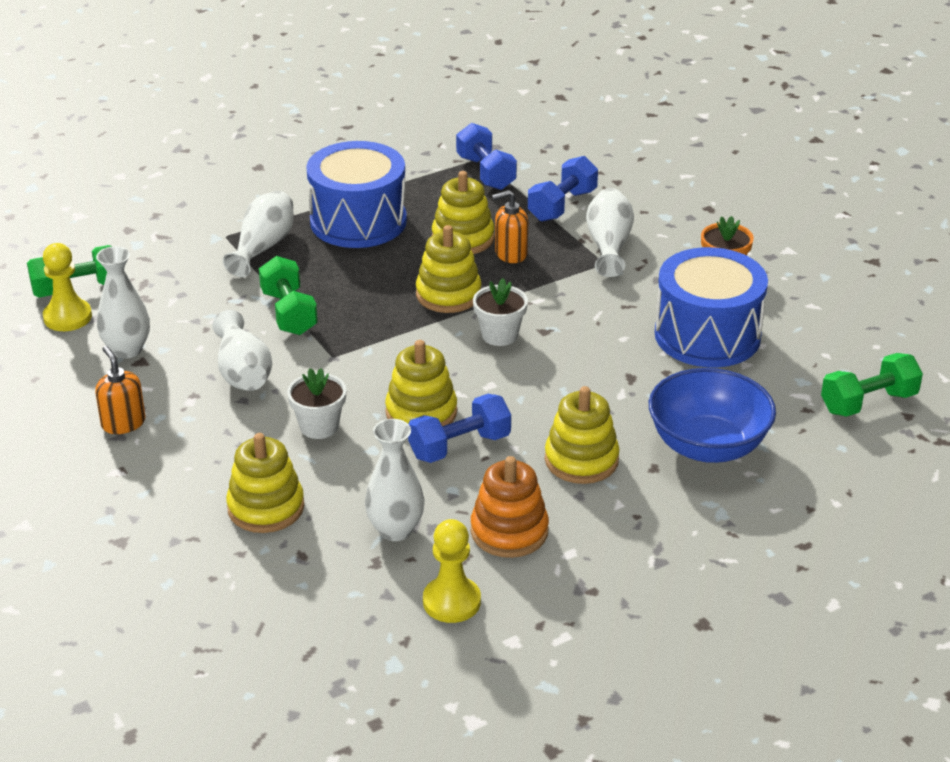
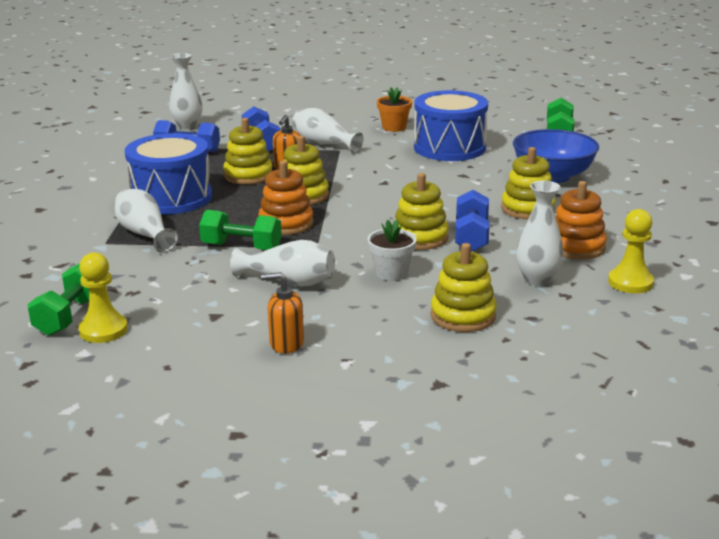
camera: 55 degrees left, 10 degrees down
(127, 349) = (190, 317): white vase -> white vase (187, 126)
(368, 314) = (286, 224): none -> orange stacking toy
(499, 335) = (370, 194): white flower pot -> none

